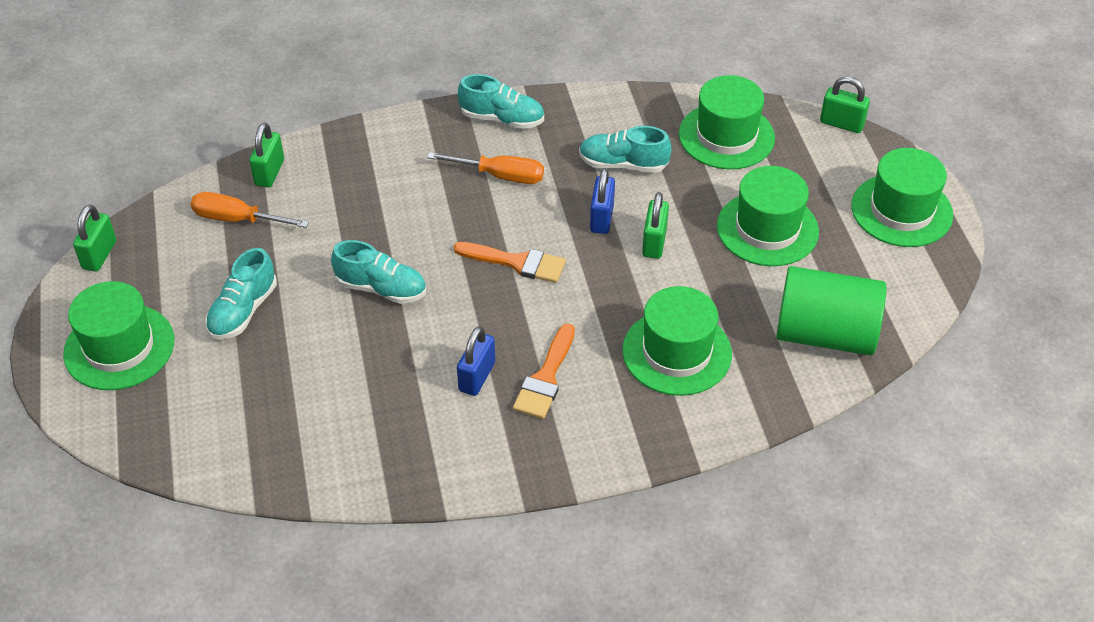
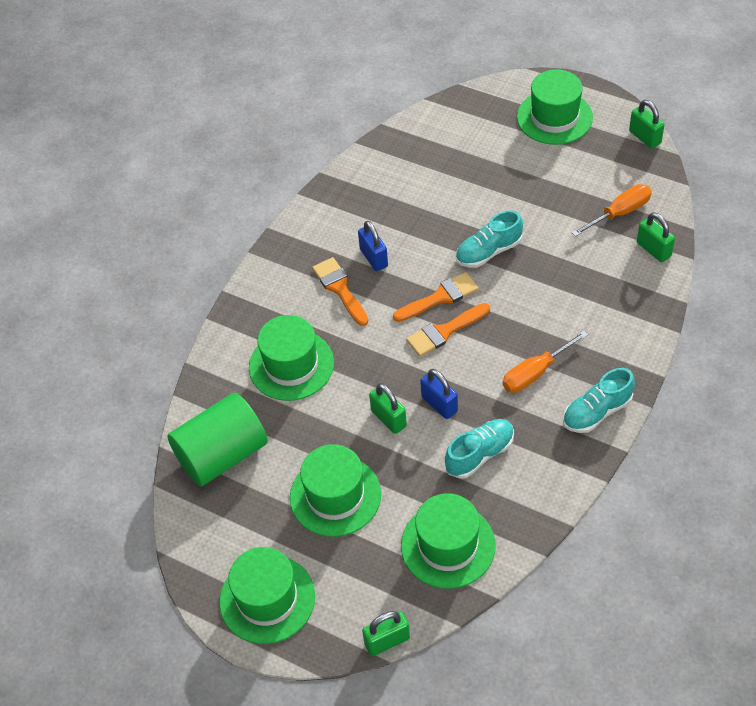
camera: 135 degrees right, 5 degrees up
(243, 311) = (532, 180): turquoise shoe -> none
(478, 290) = (440, 297): none -> orange brush

